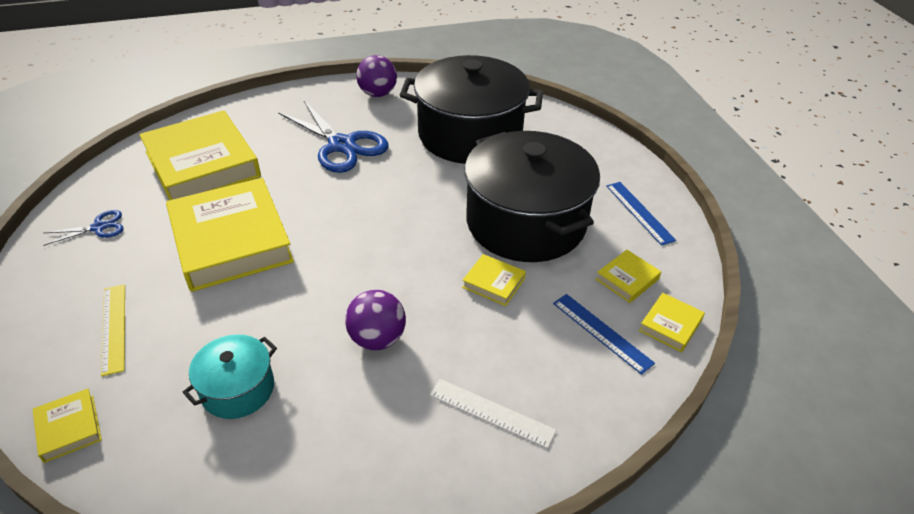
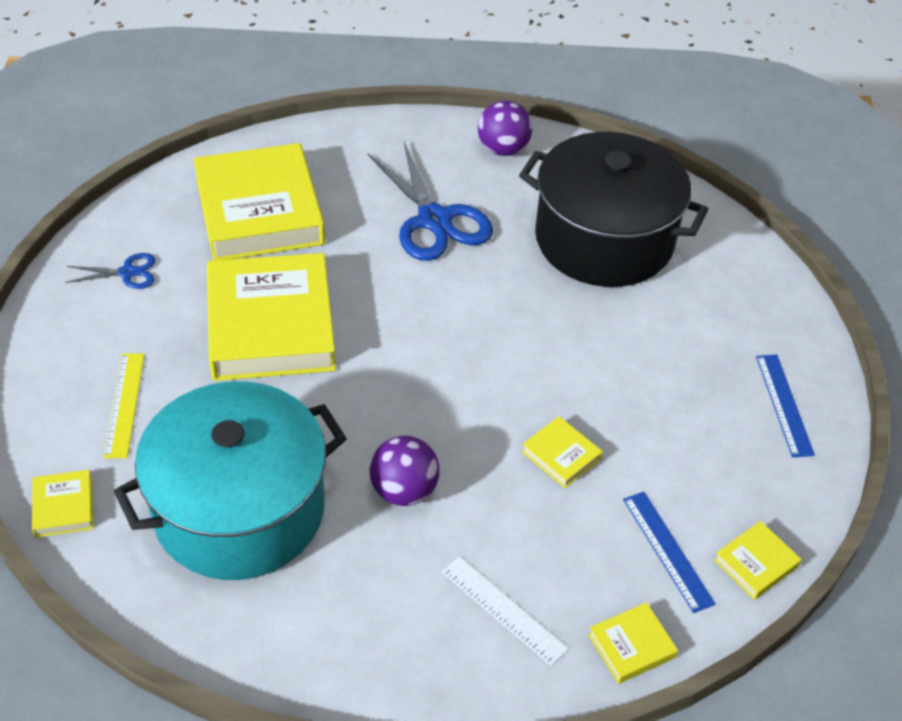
camera: 15 degrees right, 5 degrees up
(238, 389) = (239, 510): turquoise pot -> turquoise pot, size x2.12
(526, 222) = (630, 384): black pot -> none
(627, 279) = (728, 491): yellow book -> yellow book (631, 646)

